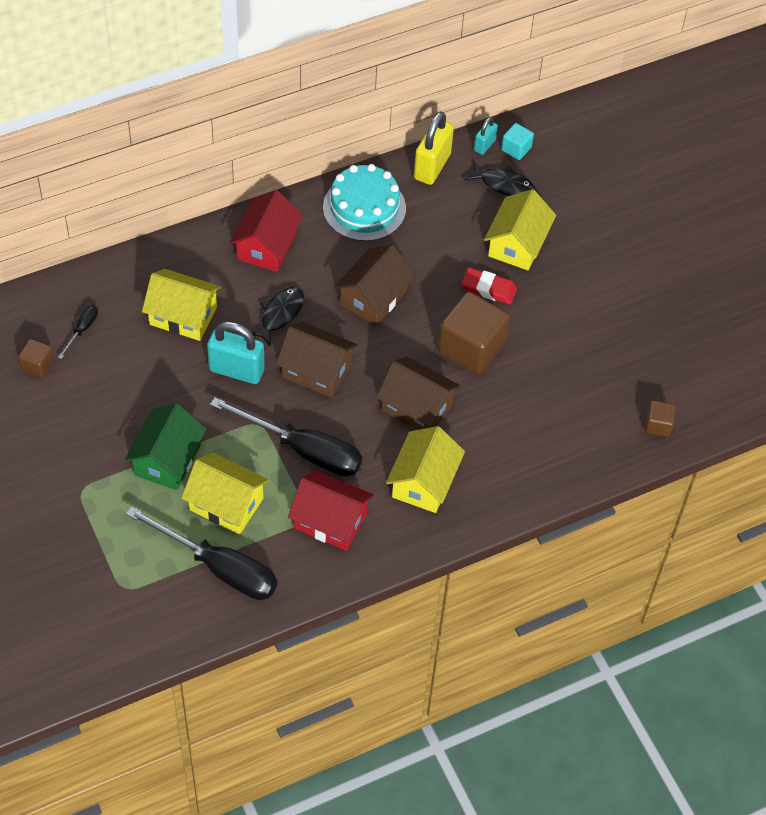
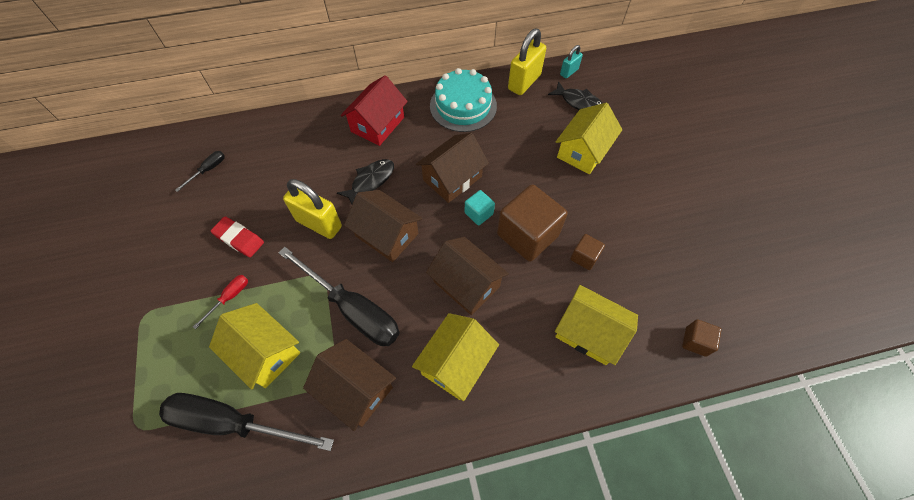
camera: 15 degrees right, 5 degrees up
(37, 365) = (160, 194): brown cube -> brown cube (584, 257)
(167, 460) = (229, 297): green house -> red screwdriver
(183, 315) = (292, 170): yellow house -> yellow house (589, 332)
(219, 568) = (233, 422): black screwdriver -> black screwdriver turned 150 degrees clockwise
(236, 370) = (319, 224): turquoise padlock -> yellow padlock
(330, 520) = (356, 389): red house -> brown house
(488, 289) = (552, 185): red eraser -> red eraser (239, 239)
(516, 149) = (594, 77): turquoise cube -> turquoise cube (479, 213)

